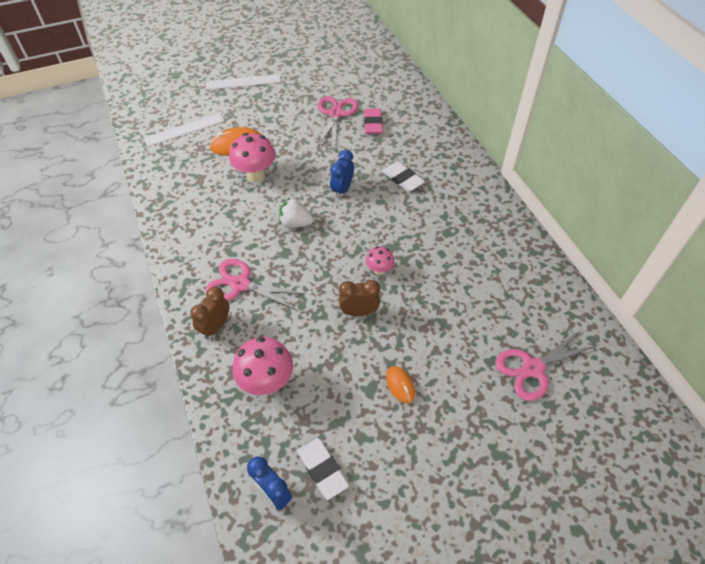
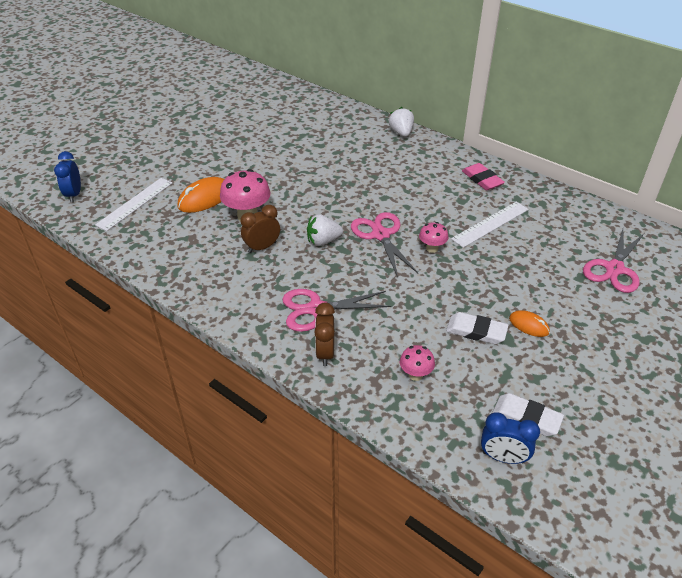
camera: 30 degrees left, 10 degrees down
(243, 82) = (162, 145): white ruler -> white ruler (490, 224)
(267, 382) = (415, 375): pink mushroom -> pink mushroom, size x0.56
(335, 114) = (280, 144): pink scissors -> pink scissors (380, 235)
(342, 189) = (341, 200): blue clock -> blue clock (74, 195)
(359, 312) = (444, 286): brown clock -> brown clock (262, 247)
(373, 124) = (322, 141): pink eraser -> pink eraser (482, 179)
(402, 179) = (387, 174): white eraser -> white eraser (476, 331)
(450, 140) = (401, 133): none -> white strawberry

